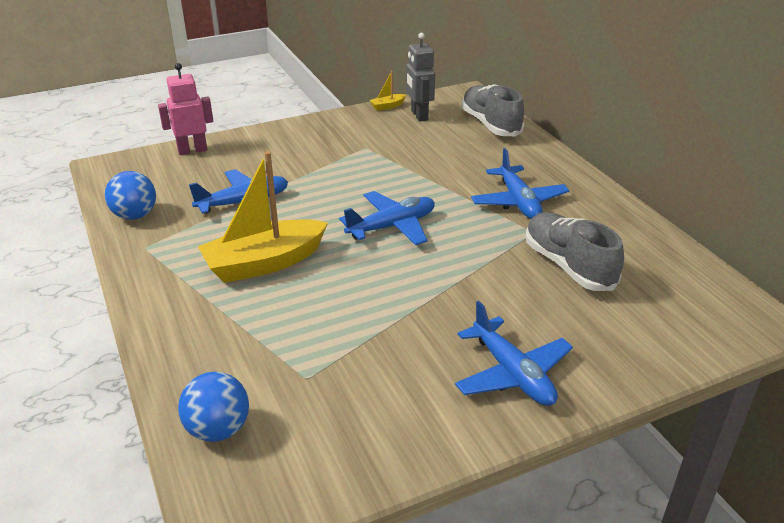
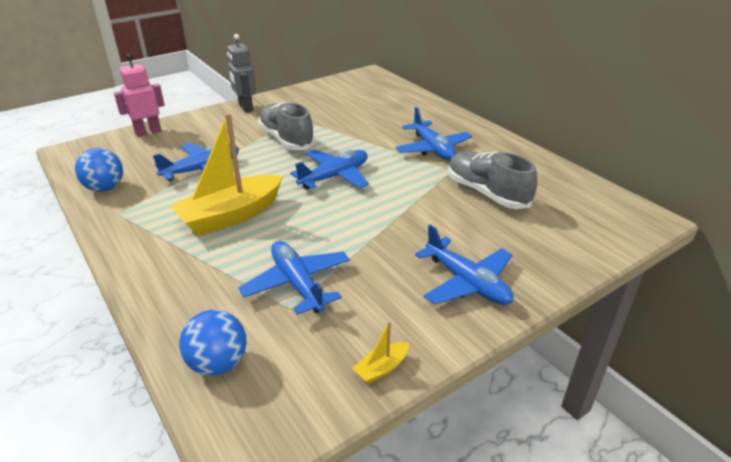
camera: 10 degrees left, 0 degrees up
(320, 351) = (297, 284): none -> blue plane
(387, 106) = (308, 87): yellow boat -> yellow boat (381, 368)
(419, 115) = (335, 92): grey robot -> grey robot (245, 108)
(490, 124) = (394, 94): grey shoe -> grey shoe (286, 139)

